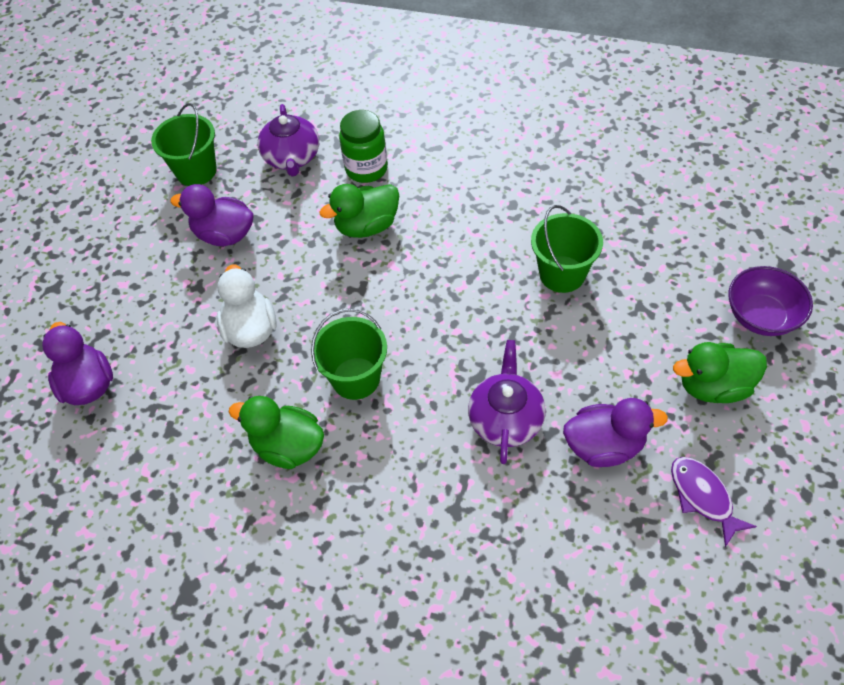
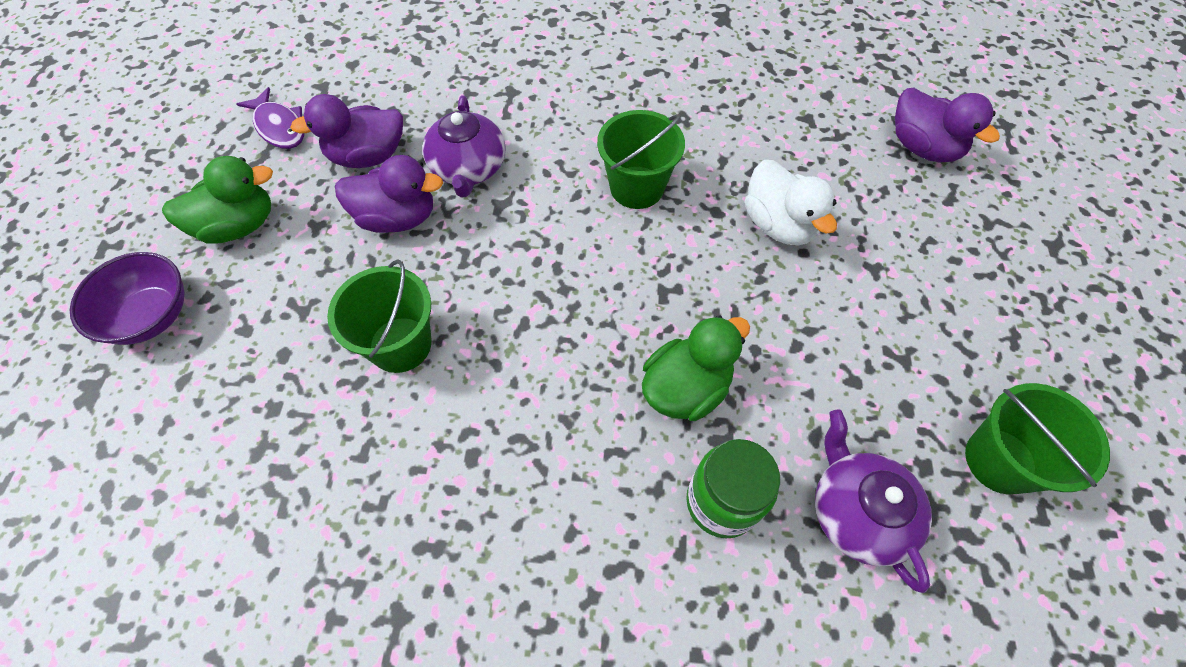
camera: 165 degrees right, 5 degrees up
(224, 235) = (884, 347): purple duck -> purple duck (397, 218)
(288, 446) = (684, 119): green duck -> none

